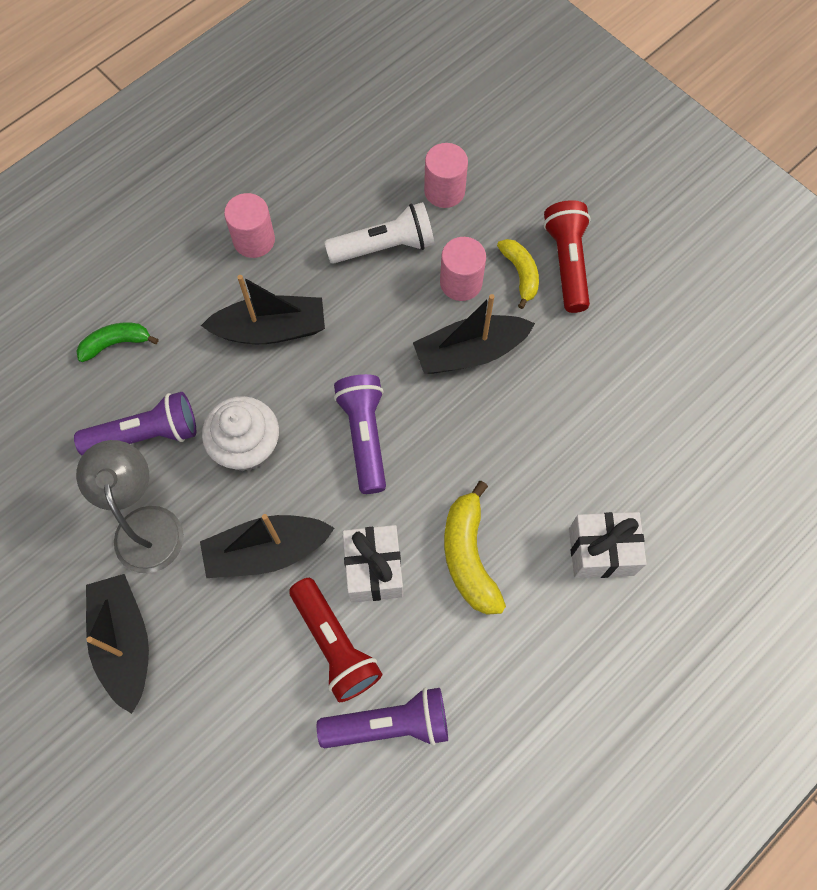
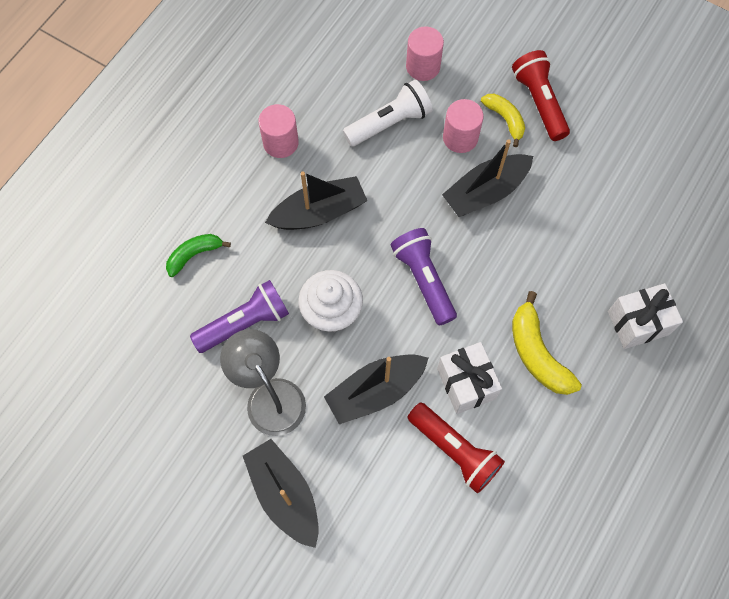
camera: 15 degrees left, 0 degrees up
(389, 723) = (518, 500): purple flashlight -> none

